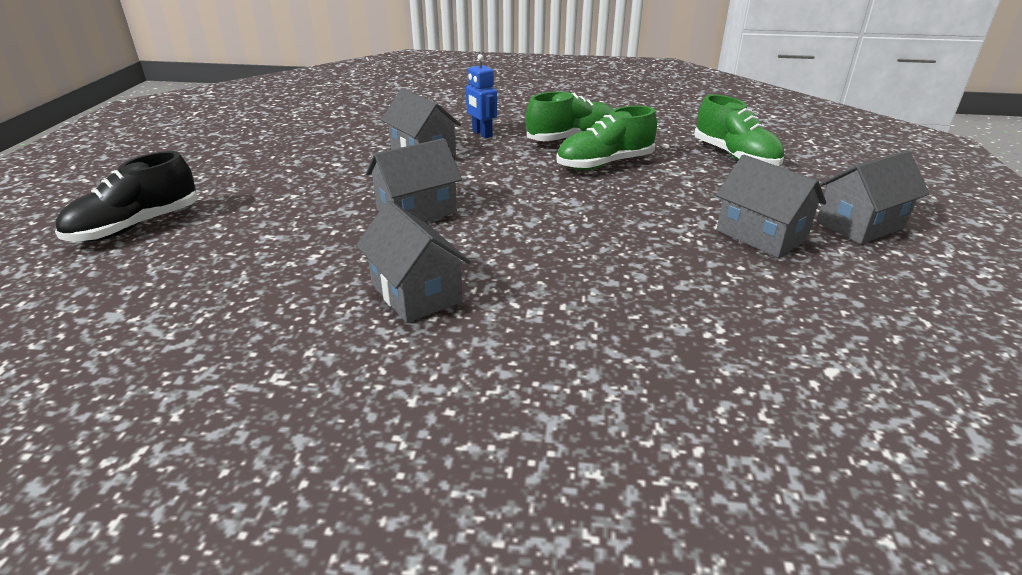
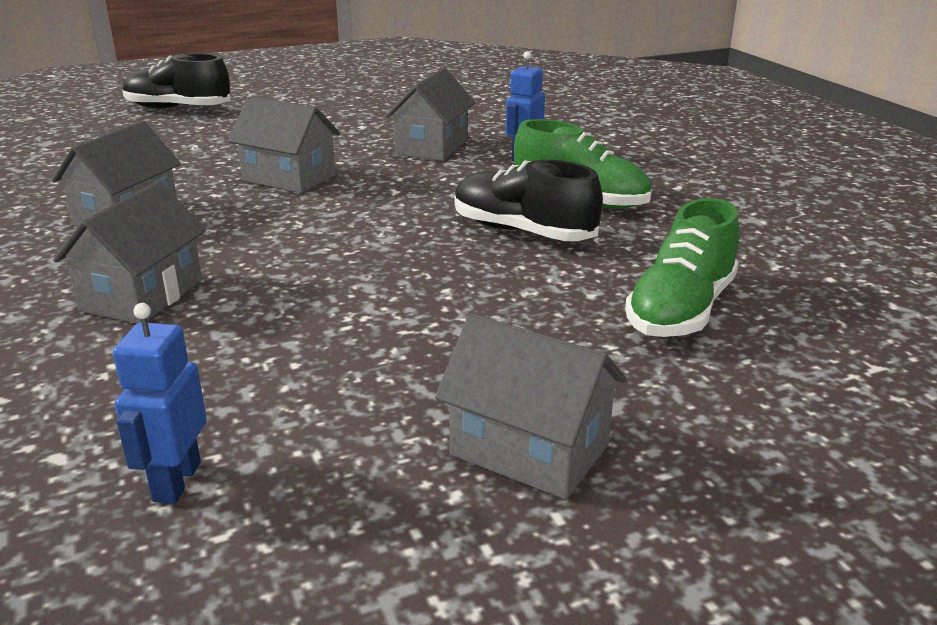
camera: 60 degrees right, 5 degrees down
(604, 164) = (523, 232): green shoe -> black shoe
(761, 235) = (405, 366): grey house -> grey house (142, 295)
(871, 328) = (176, 482): none -> blue robot

